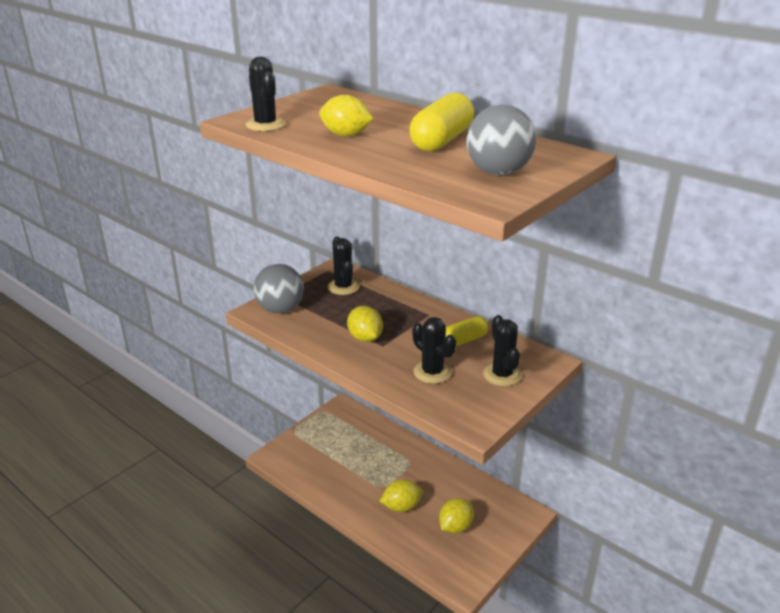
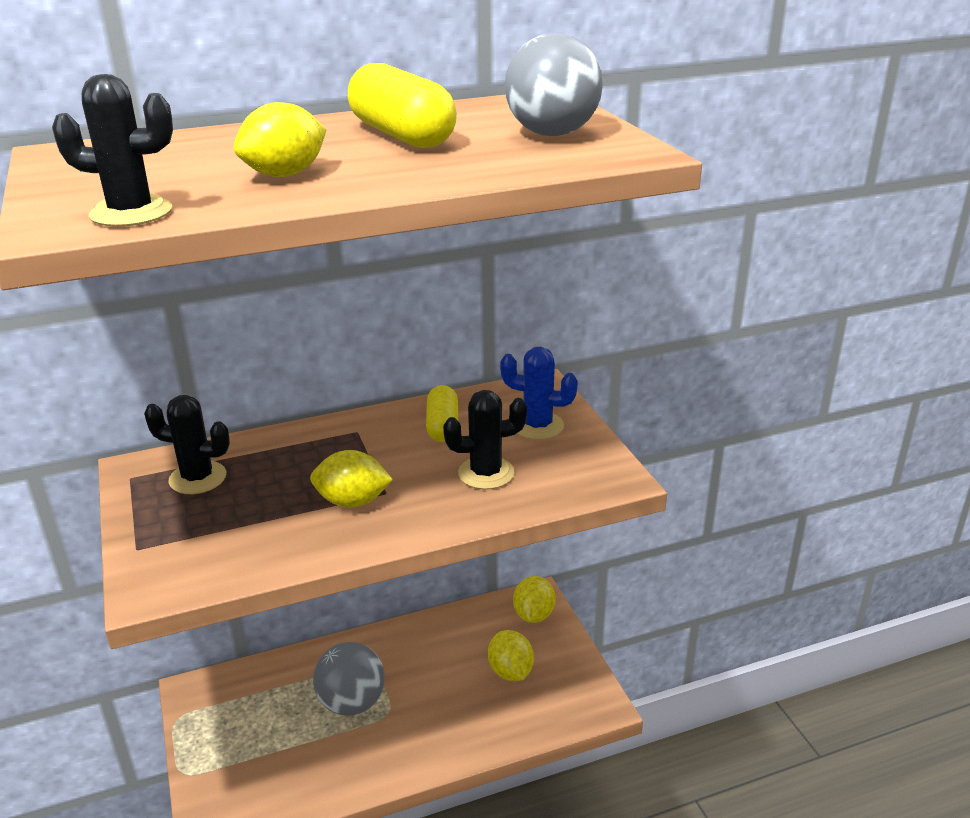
camera: 60 degrees left, 0 degrees up
(280, 309) = (179, 560): grey ball -> grey ball (352, 702)
(401, 506) = (439, 709): yellow lemon -> yellow lemon (533, 615)
(502, 375) = (537, 426): black cactus -> blue cactus

